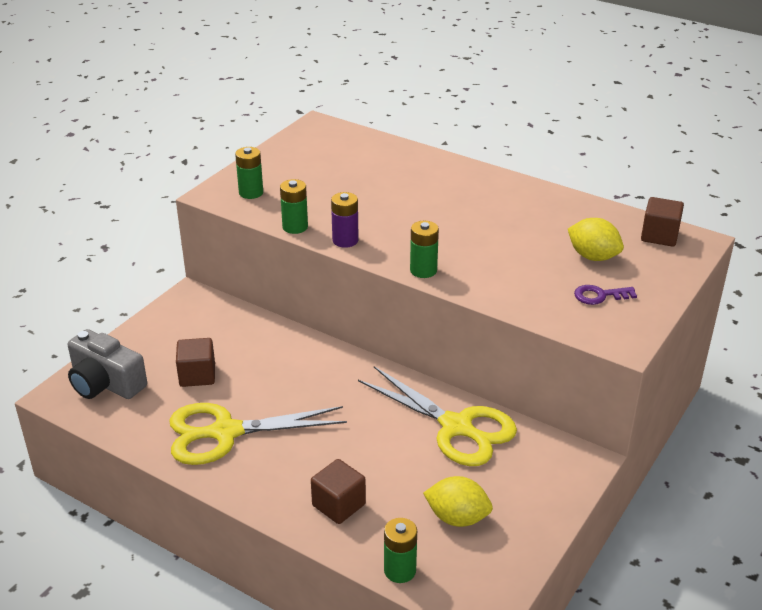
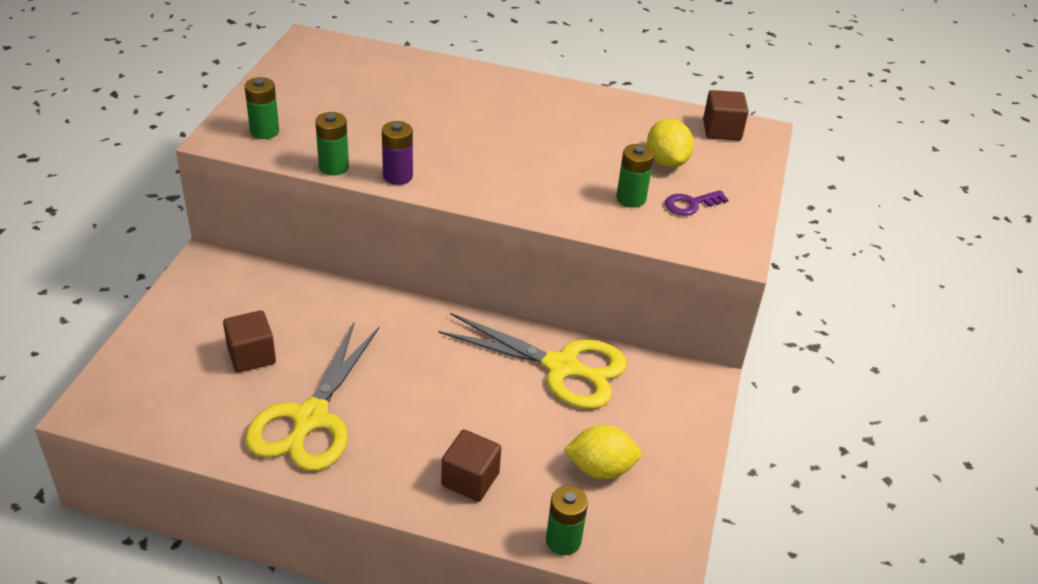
camera: 20 degrees left, 5 degrees up
(105, 383) = (143, 383): grey camera -> none
(225, 433) = (310, 419): yellow scissors -> yellow scissors turned 45 degrees counterclockwise
(423, 270) = (498, 200): green battery -> green battery (631, 199)
(593, 256) = (666, 162): yellow lemon -> yellow lemon turned 60 degrees clockwise

